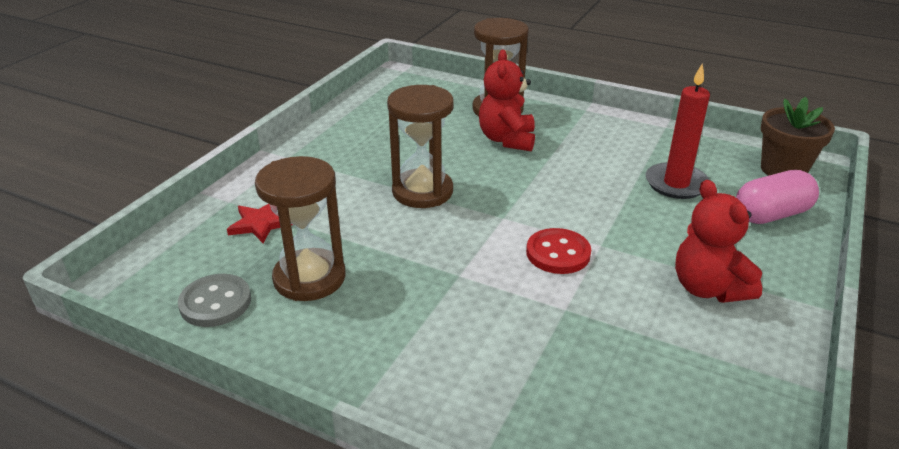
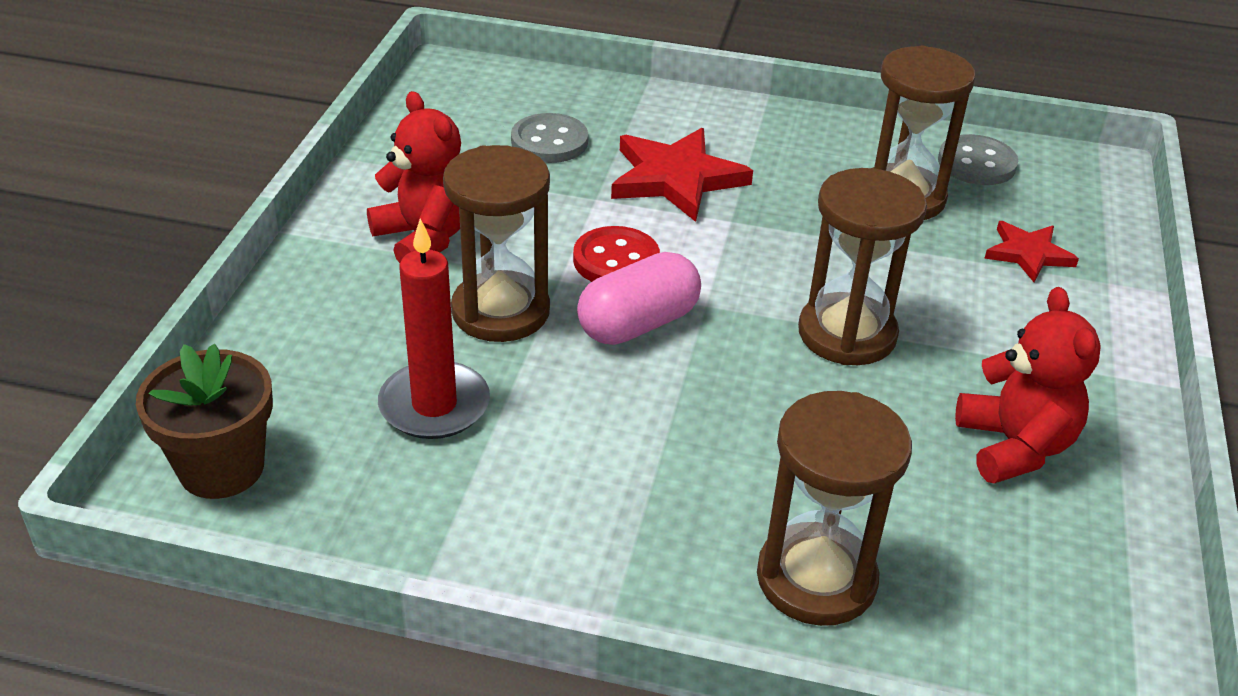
camera: 165 degrees right, 5 degrees up
(490, 320) = (676, 179): none -> red star
(507, 140) = (759, 477): red teddy bear -> red teddy bear (1014, 446)
(604, 381) = (549, 141): none -> grey button
(642, 228) = (500, 311): none -> brown hourglass
(771, 215) = (292, 360): pink capsule -> pink capsule (638, 324)

